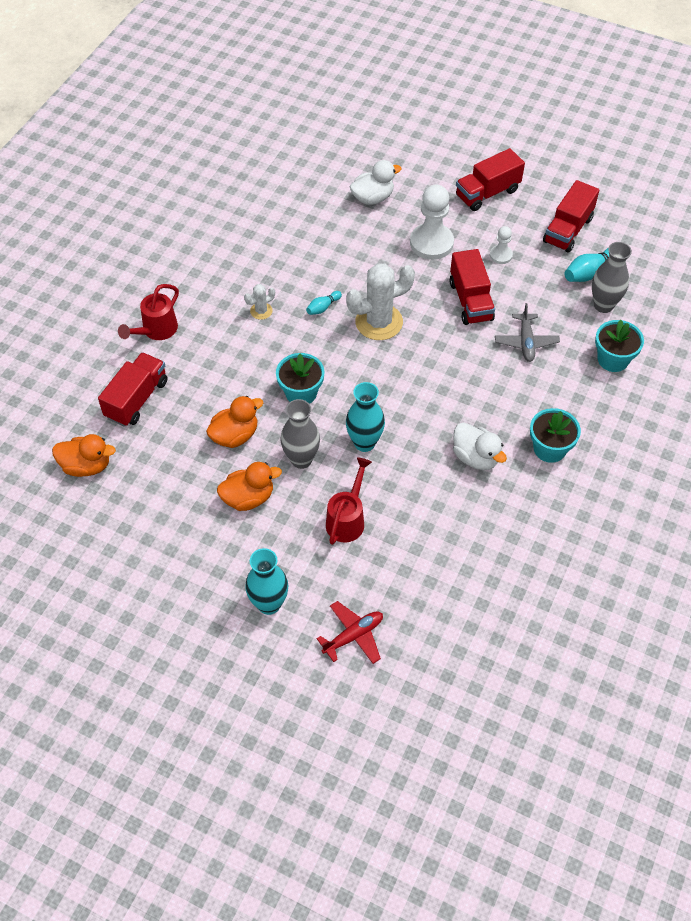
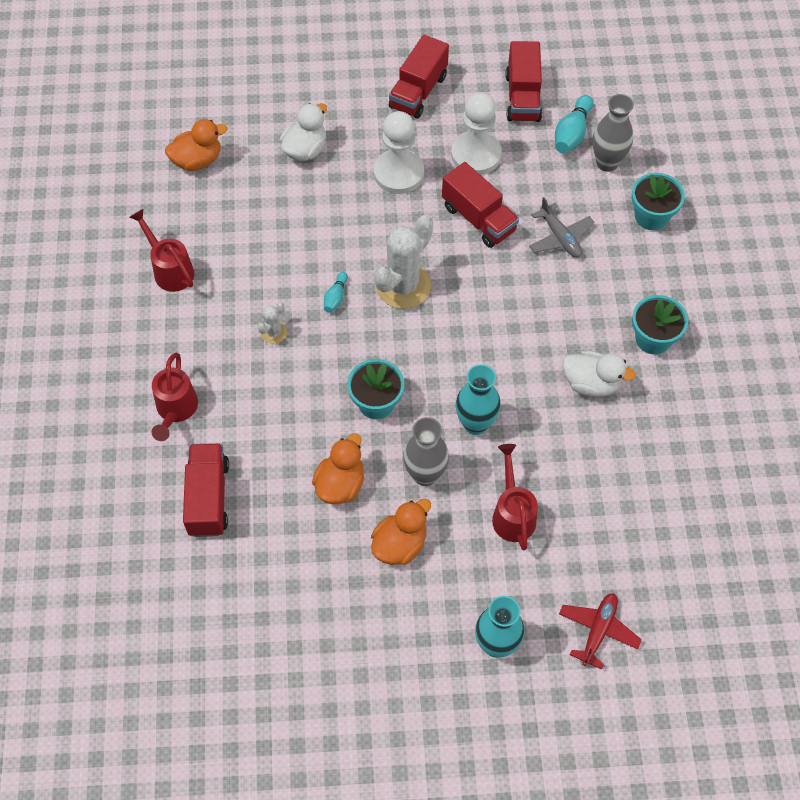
camera: 30 degrees left, 5 degrees up
(86, 466) = (206, 600): orange duck -> orange duck (197, 160)
(219, 237) = (170, 270): none -> red watering can
(501, 255) = (476, 155): white pawn -> white pawn, size x1.94

